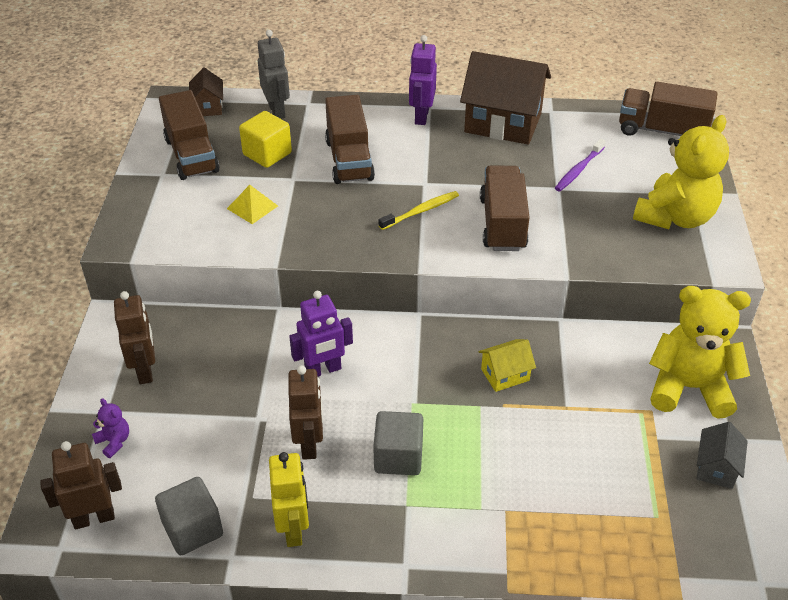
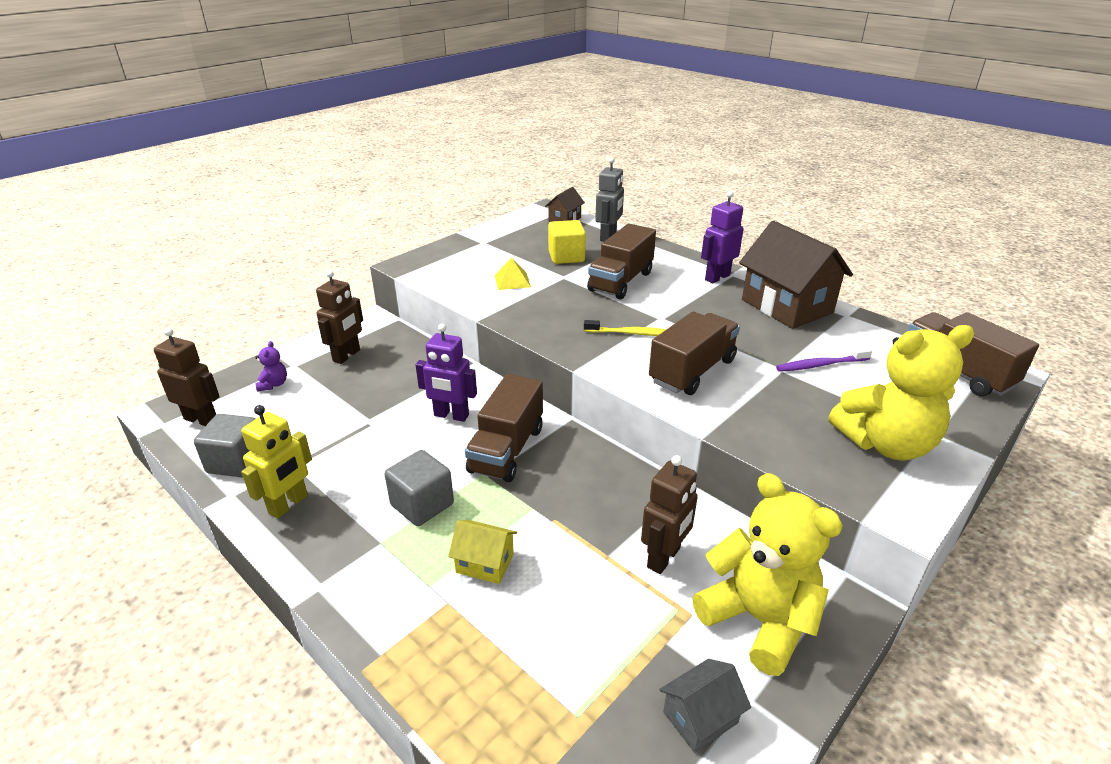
camera: 40 degrees right, 10 degrees down
(191, 155) = (515, 240): brown truck -> brown truck (506, 450)
(309, 444) = (376, 456): brown robot -> brown robot (664, 558)
(505, 375) = (584, 498): yellow house -> yellow house (485, 563)

